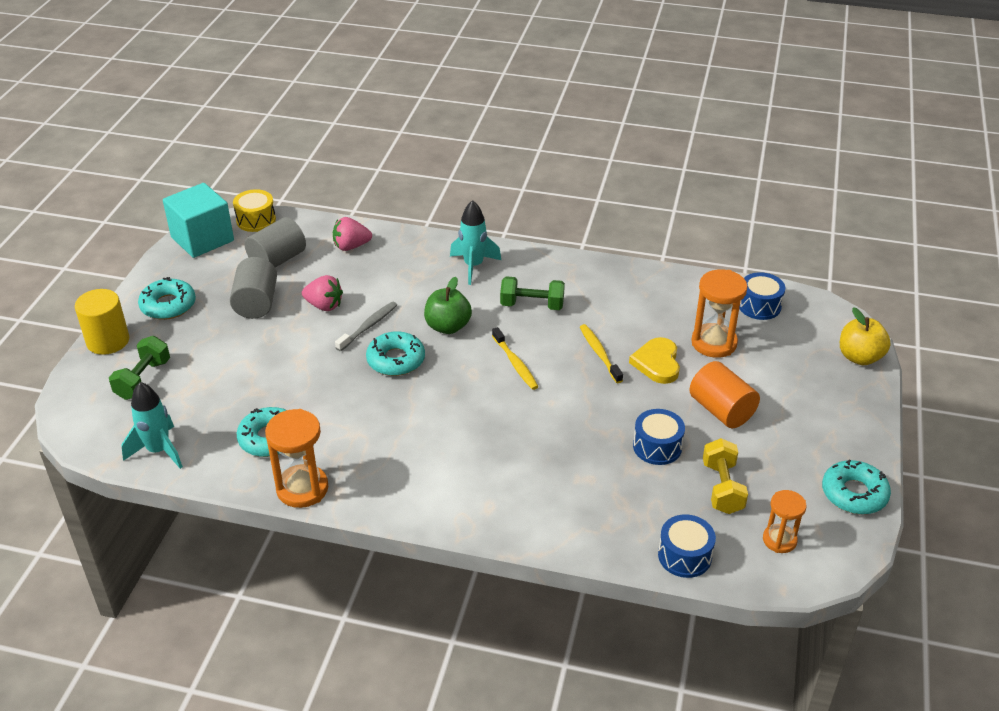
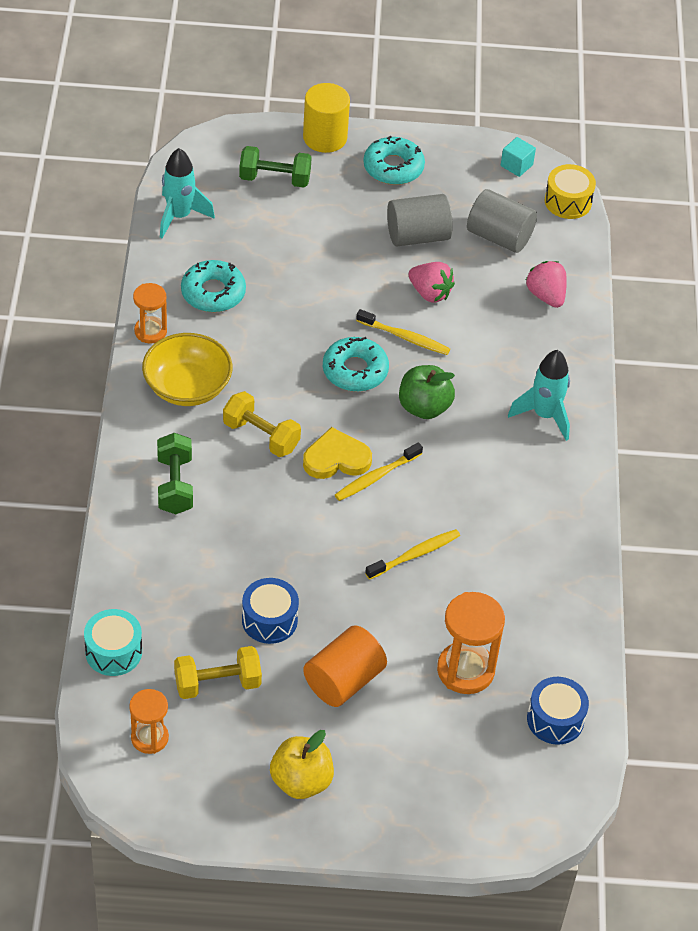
camera: 75 degrees right, 10 degrees up
(202, 239) = (516, 165): turquoise cube -> turquoise cube, size x0.44
(302, 488) = (150, 331): orange hourglass -> orange hourglass, size x0.63
(324, 306) = (430, 293): pink strawberry -> pink strawberry turned 60 degrees counterclockwise
(368, 326) = (405, 337): grey toothbrush -> yellow toothbrush
(381, 470) = (187, 387): none -> yellow bowl
(453, 427) = (261, 436): none -> yellow dumbbell
(532, 305) = (486, 481): green dumbbell -> green dumbbell (175, 485)
(657, 363) = (412, 613): yellow heart -> yellow heart (336, 458)
(684, 556) = (113, 652): blue drum -> turquoise drum
(854, 494) = (233, 813): turquoise donut -> none
(859, 357) = (480, 832): yellow apple -> yellow apple (301, 781)

